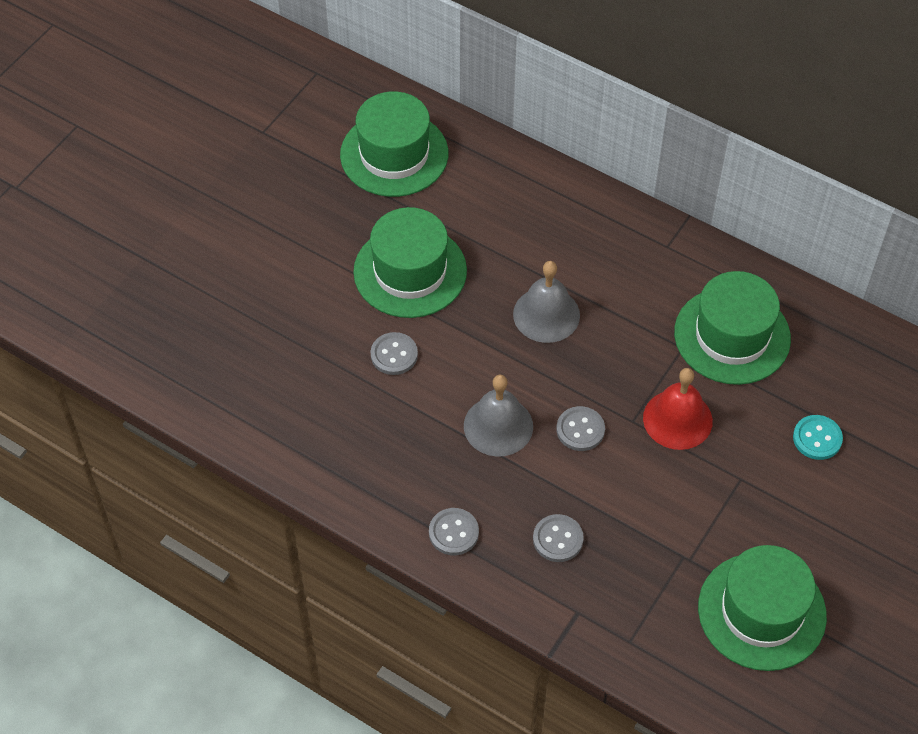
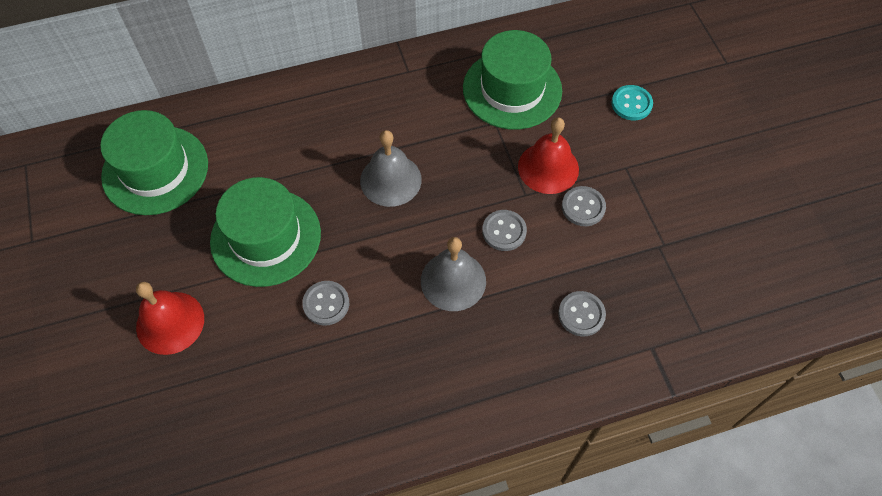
camera: 50 degrees left, 5 degrees up
(284, 269) = (170, 322): none -> red bell
(453, 532) = (517, 381): grey button -> grey button (583, 207)
(761, 611) = (738, 233): green hat -> none

